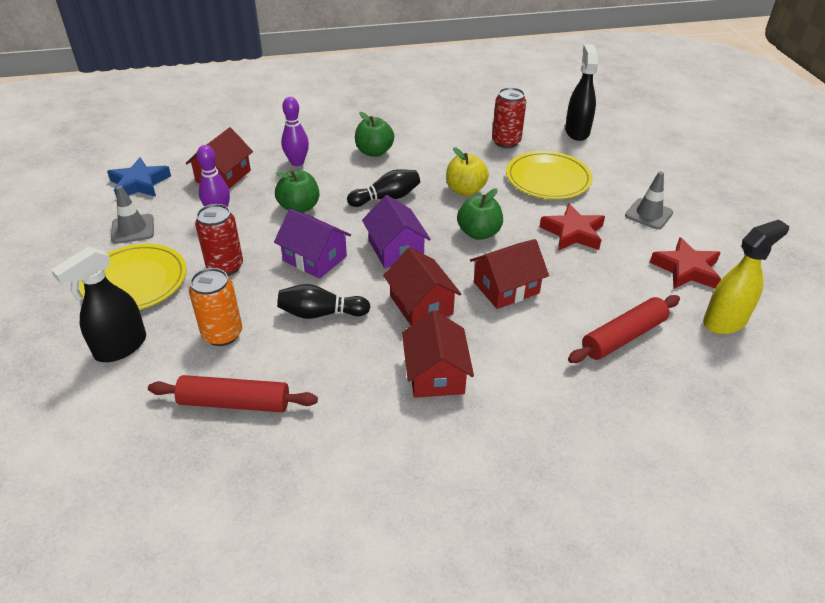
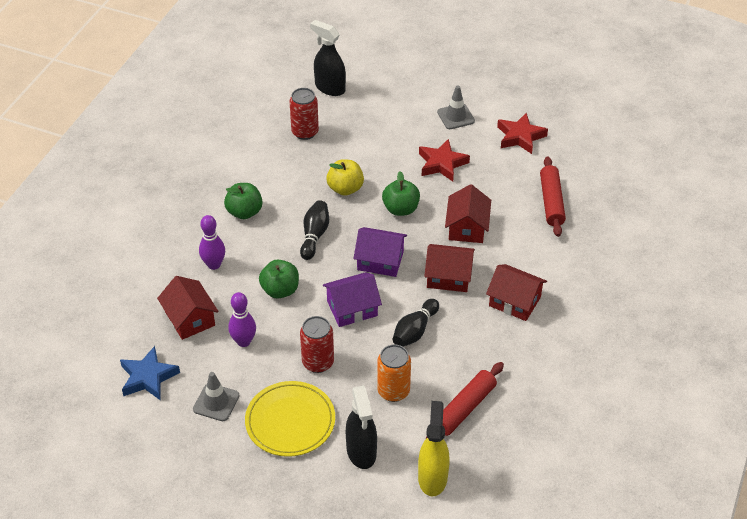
camera: 55 degrees left, 5 degrees up
(548, 179) = (373, 139): yellow plate -> none
(725, 321) = (574, 152): yellow spray bottle -> yellow spray bottle (432, 477)

